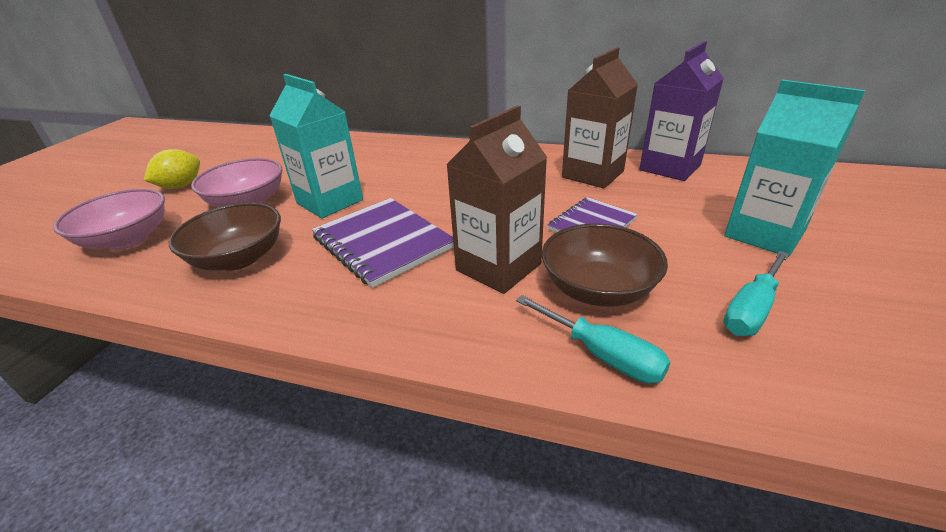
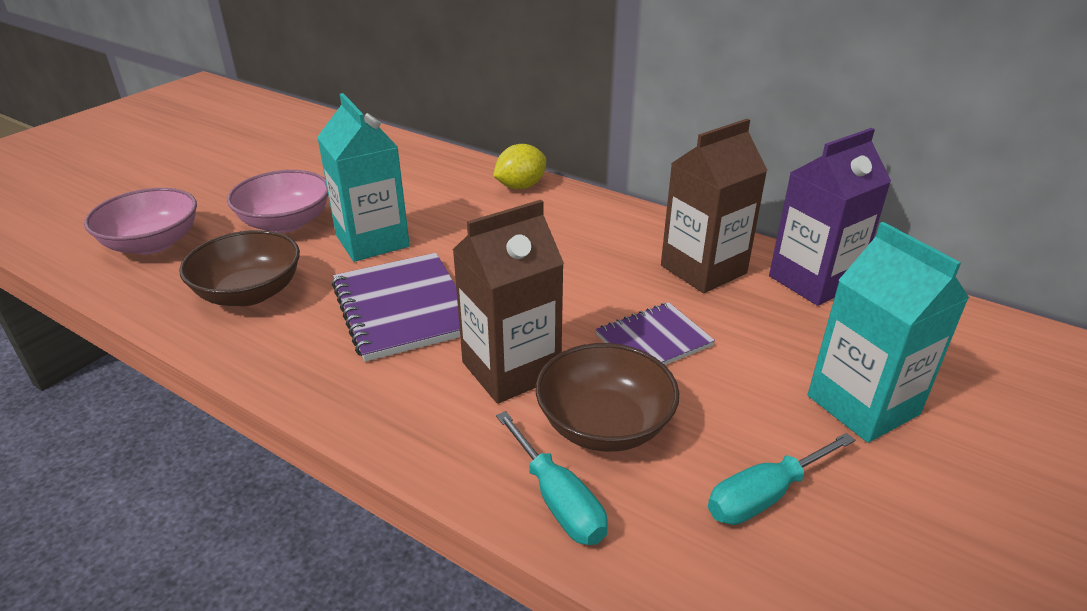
camera: 15 degrees right, 0 degrees up
(181, 186) = (226, 185): yellow lemon -> yellow lemon (520, 186)

